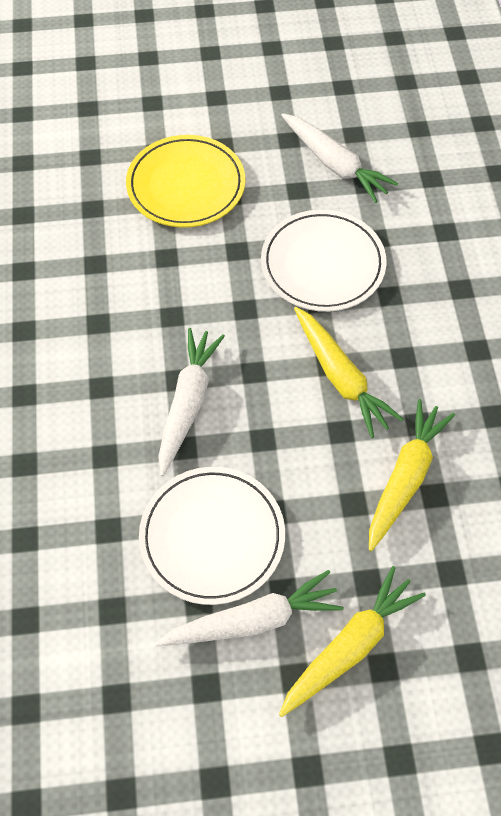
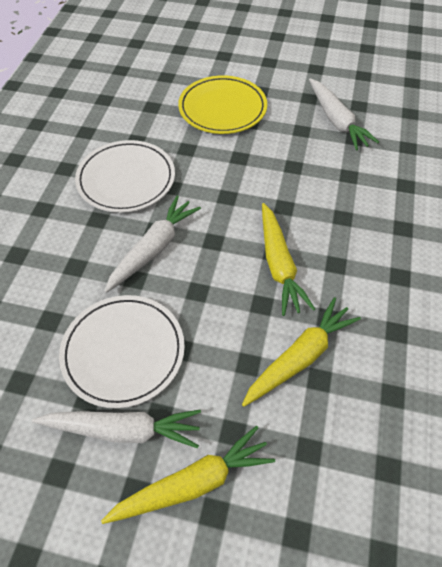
camera: 20 degrees right, 5 degrees down
(323, 264) = (299, 183): white plate -> white plate (126, 179)

